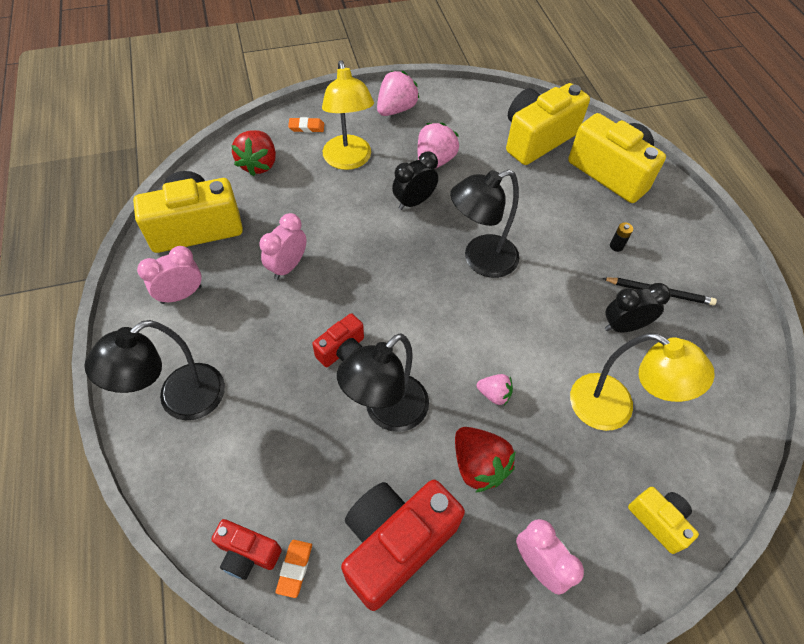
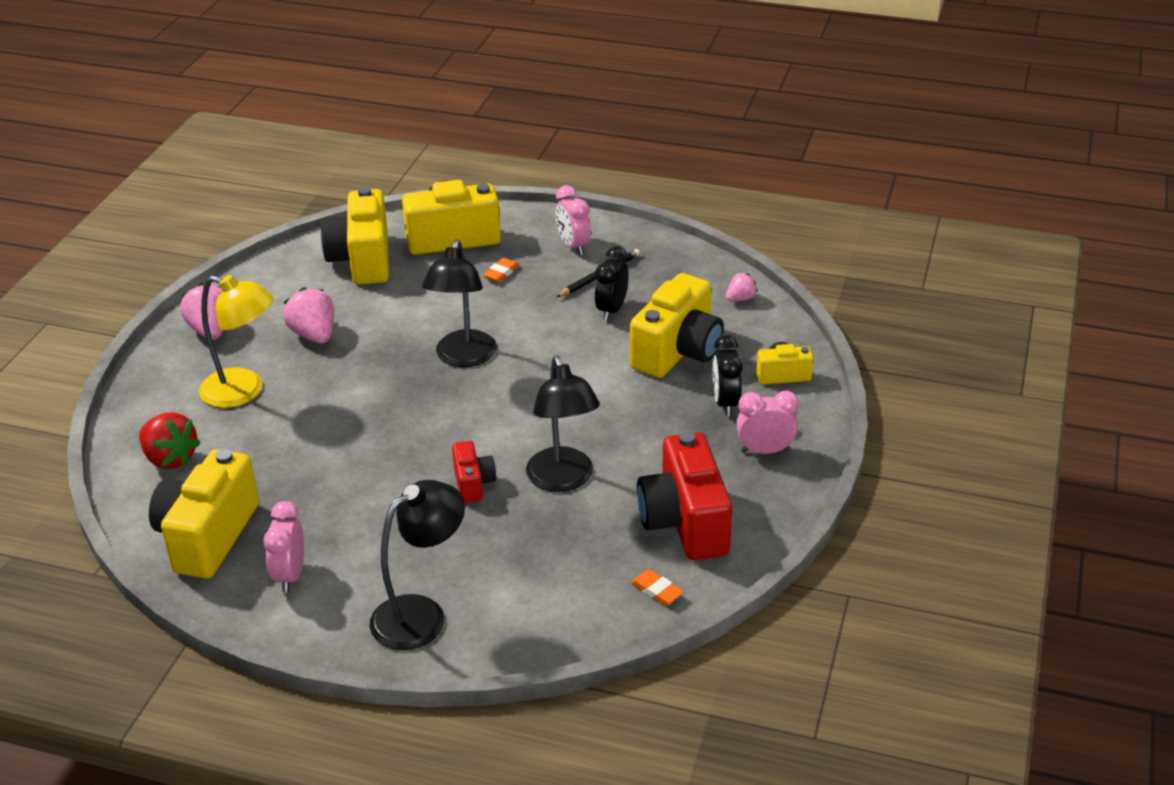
camera: 55 degrees left, 20 degrees down
(180, 400) = (421, 614): black lamp -> black lamp turned 120 degrees counterclockwise
(248, 553) = (619, 615): red camera -> none
(288, 266) = (336, 485): pink clock -> pink clock (573, 246)
(306, 127) = (157, 403): orange eraser -> orange eraser (501, 273)
(414, 202) = (349, 369): black clock -> black clock (725, 403)
(478, 465) = (659, 447): red strawberry -> none
(494, 394) = (605, 410): pink strawberry -> pink strawberry (740, 299)
(614, 409) = (678, 352): yellow lamp -> yellow camera
(616, 246) = (532, 274): black battery -> none

